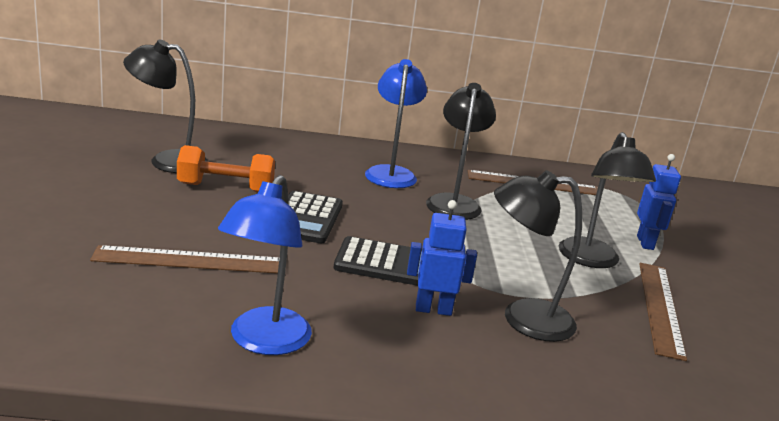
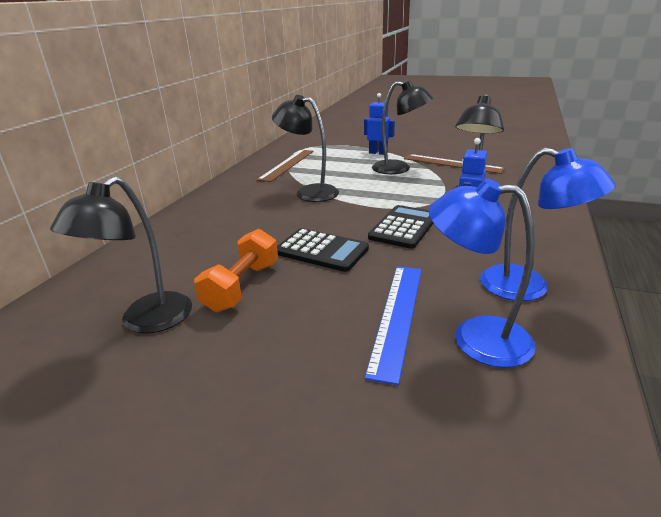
camera: 65 degrees left, 5 degrees up
(190, 260) = (397, 316): brown ruler -> blue ruler
(391, 173) = (246, 206): blue lamp -> blue lamp (475, 337)

